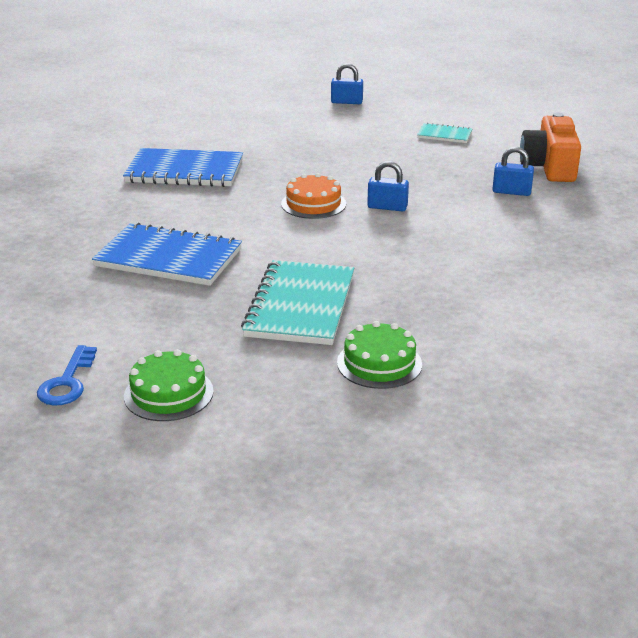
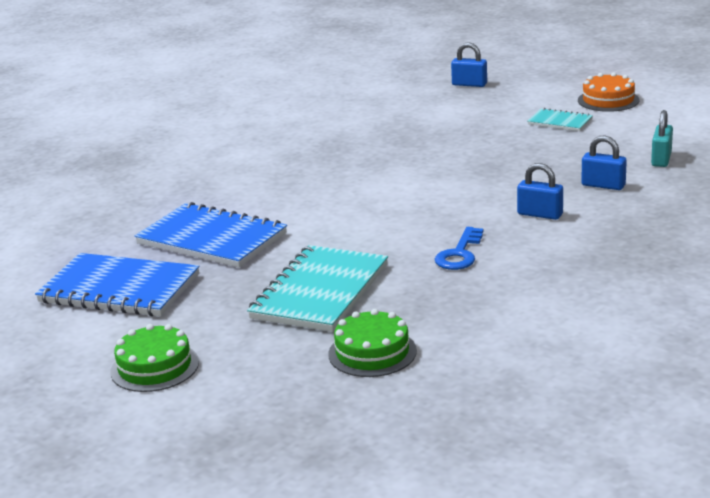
camera: 15 degrees right, 5 degrees down
(67, 382) = (67, 350): blue key -> blue key (459, 254)
(185, 171) = (266, 153): blue notebook -> blue notebook (119, 289)
(313, 204) = (382, 191): orange cake -> orange cake (608, 100)
(387, 207) = (458, 197): blue padlock -> blue padlock (540, 214)
(549, 167) = (661, 159): orange camera -> turquoise padlock

